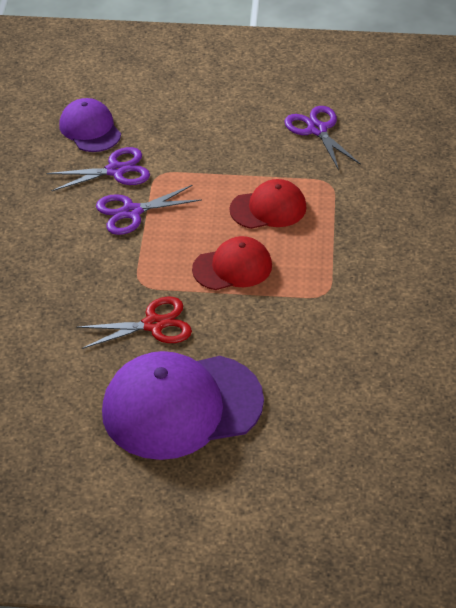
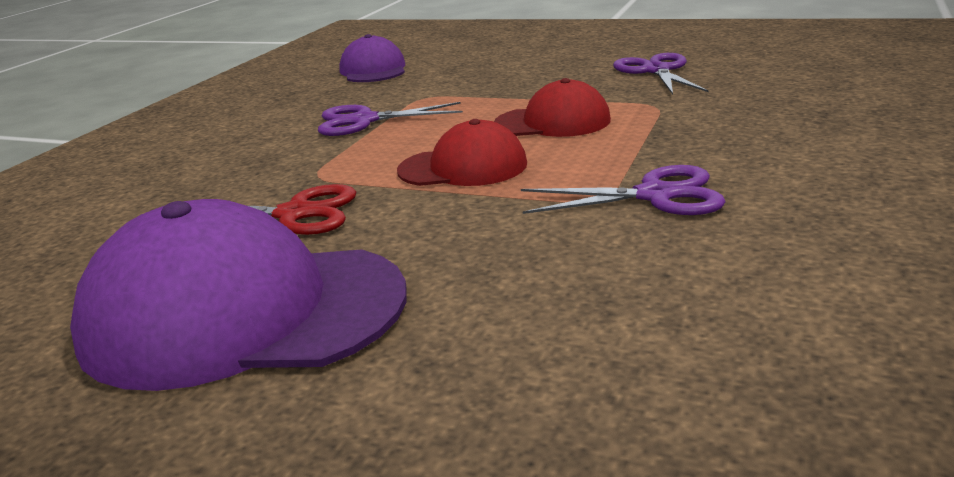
camera: 20 degrees right, 20 degrees down
(116, 171) = (375, 94): purple scissors -> purple scissors (655, 195)

